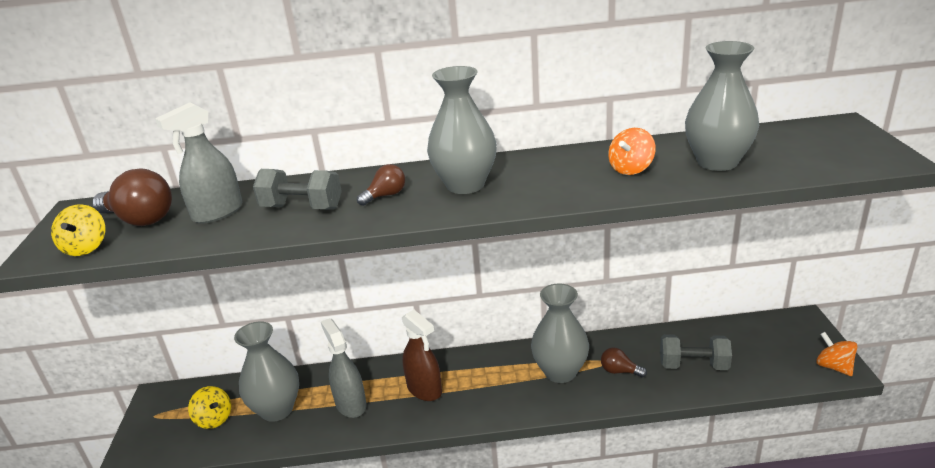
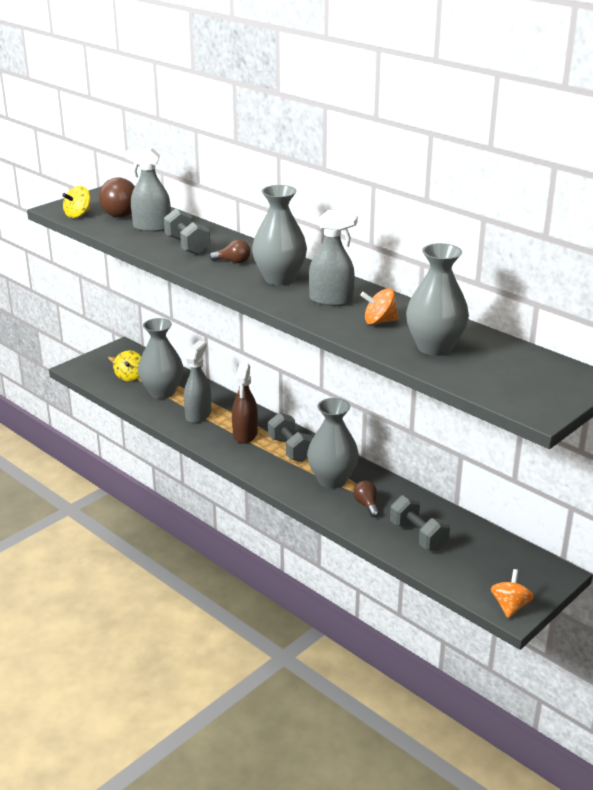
camera: 45 degrees right, 0 degrees up
(484, 372) = (290, 449): none -> grey dumbbell
(553, 176) = (331, 300): none -> grey spray bottle

